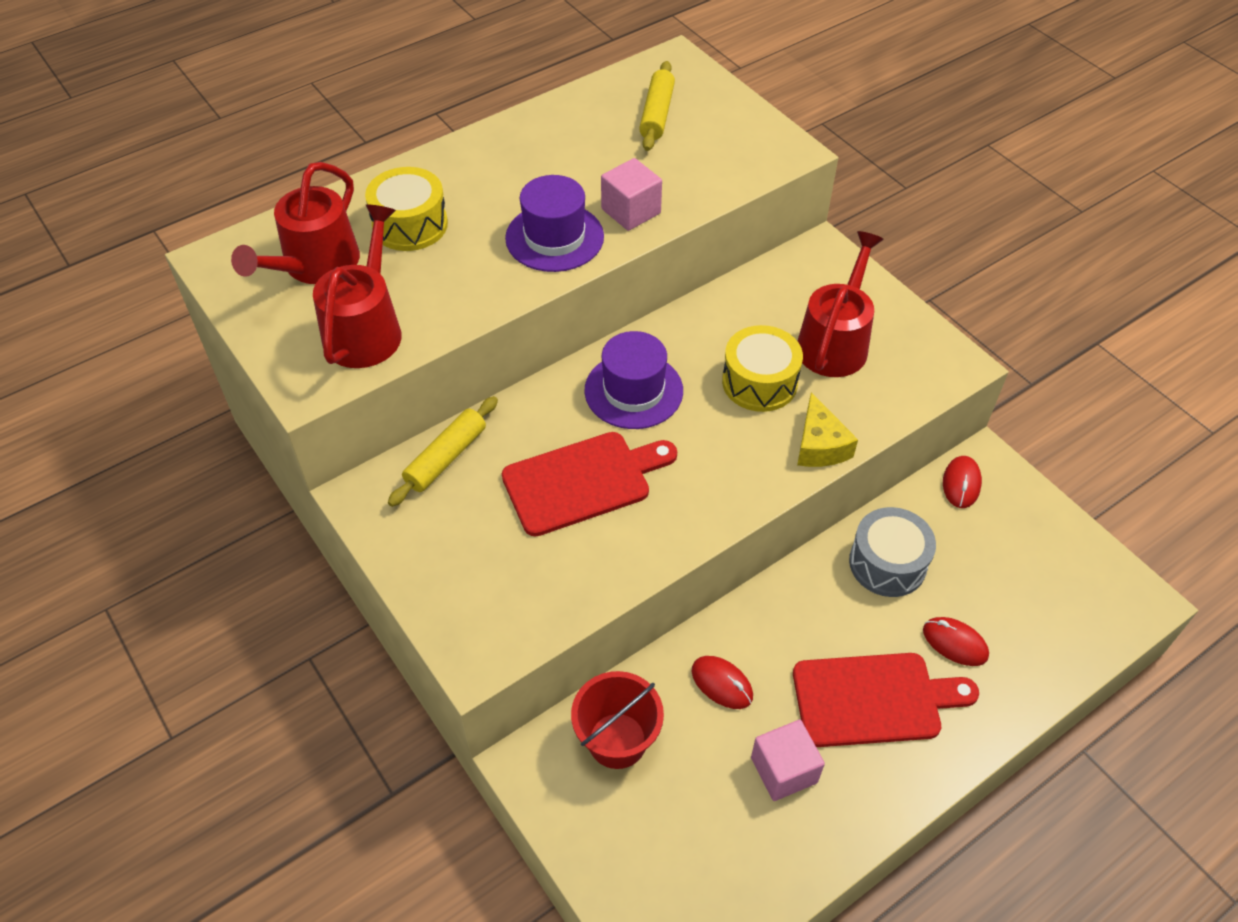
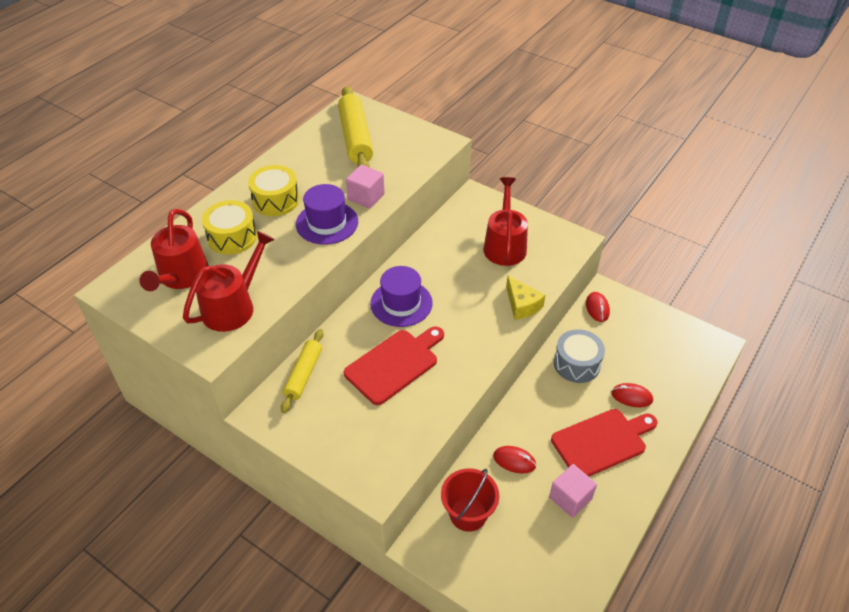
camera: 20 degrees left, 5 degrees down
(366, 329) = (233, 306): red watering can -> red watering can turned 45 degrees clockwise
(656, 114) = (355, 138): yellow rolling pin -> yellow rolling pin, size x1.64
(759, 382) = (472, 279): yellow drum -> yellow drum (276, 200)

